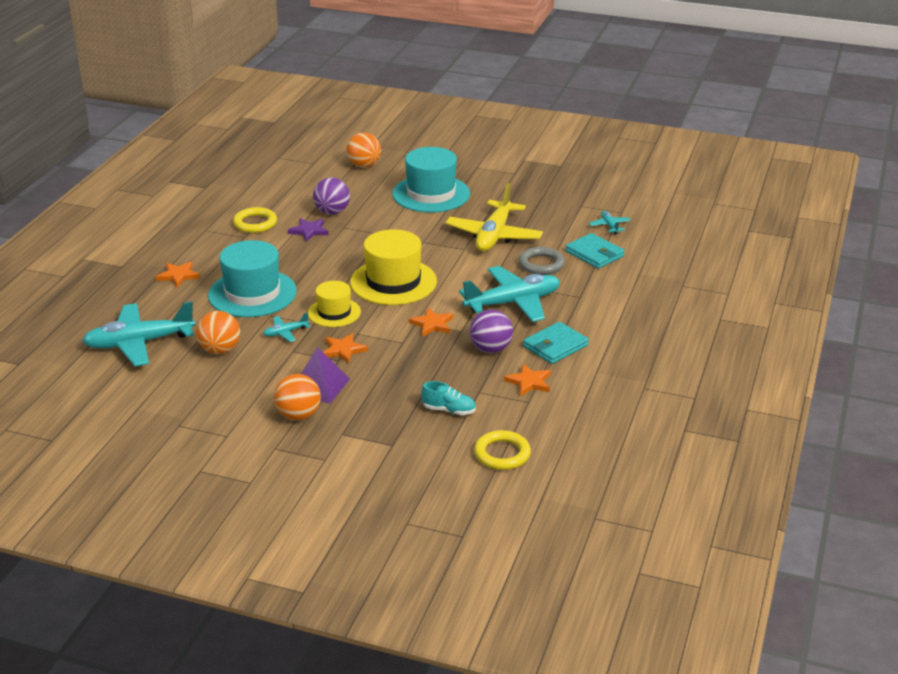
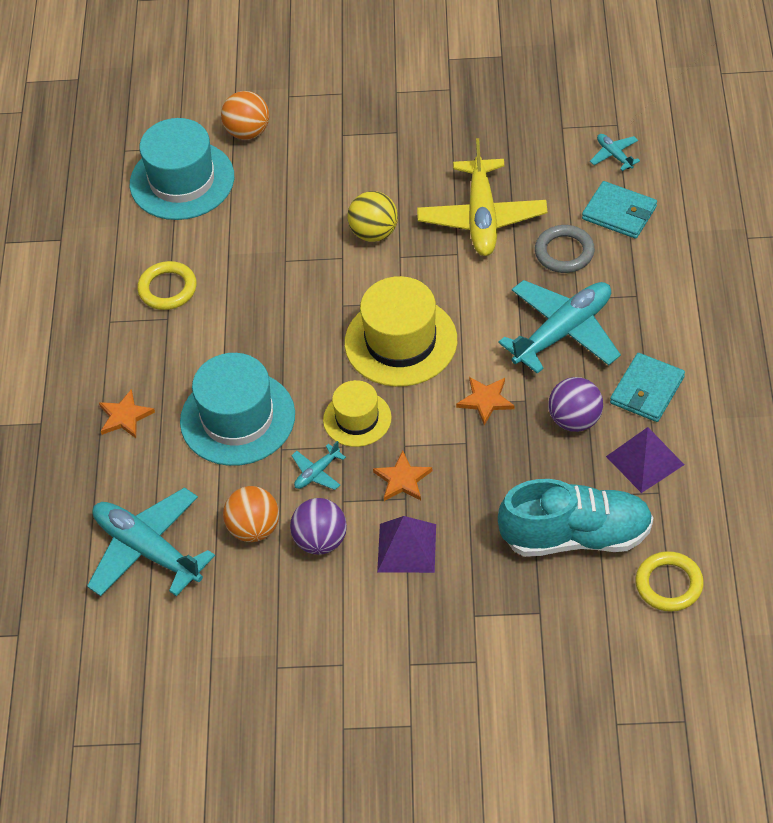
camera: 15 degrees left, 20 degrees up
(139, 343) = (147, 550): turquoise plane -> turquoise plane turned 75 degrees clockwise
(298, 415) = (408, 604): orange ball -> none
(309, 231) = (245, 281): purple star -> none
(332, 212) = (255, 236): purple ball -> purple ball (320, 541)
(413, 227) = (374, 233): none -> yellow ball
(431, 194) = (363, 162): turquoise hat -> turquoise hat (182, 180)
(449, 410) = (576, 536): turquoise shoe -> turquoise shoe, size x2.23
(529, 382) = (645, 460): orange star -> purple pyramid

